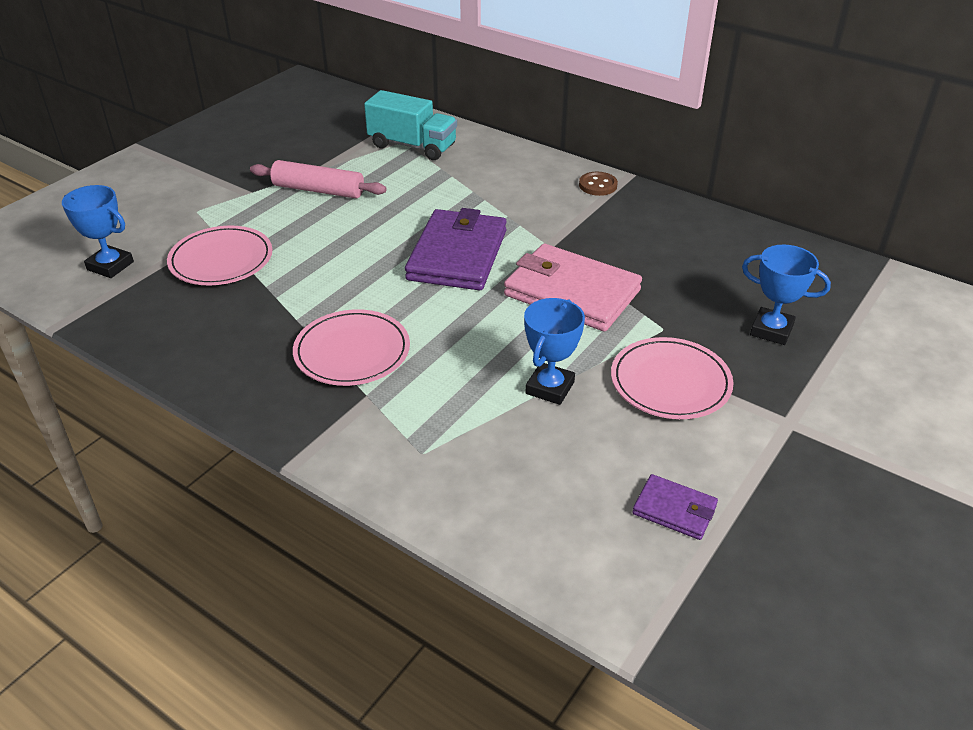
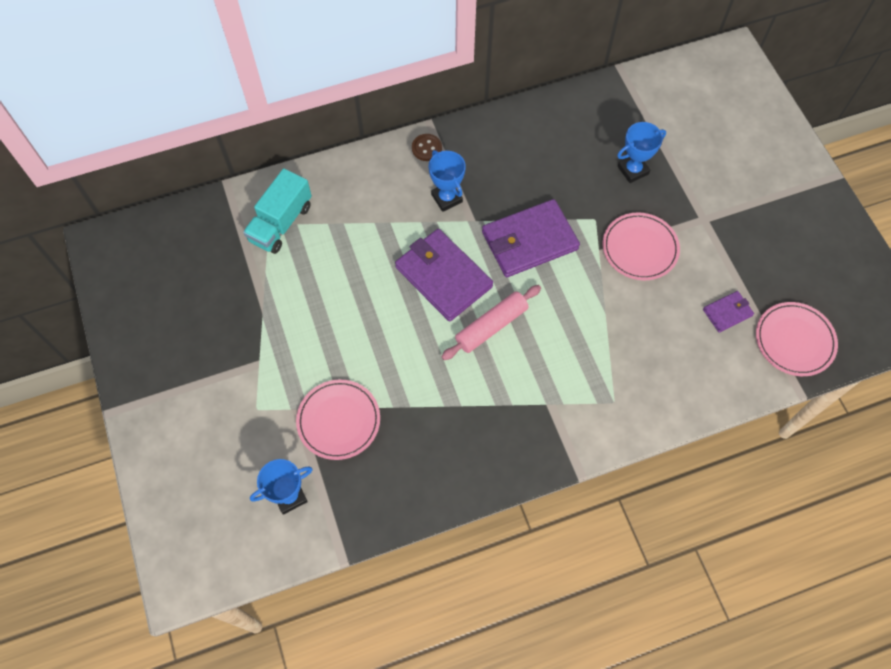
camera: 55 degrees left, 25 degrees up
(318, 190) = (293, 316): pink rolling pin -> pink rolling pin (491, 326)
(352, 352) = (500, 391): pink plate -> pink plate (794, 340)
(412, 146) = (281, 223): turquoise truck -> turquoise truck turned 150 degrees clockwise
(550, 388) = (605, 308): blue trophy -> blue trophy (446, 198)
(572, 292) = (529, 241): pink wallet -> purple wallet

